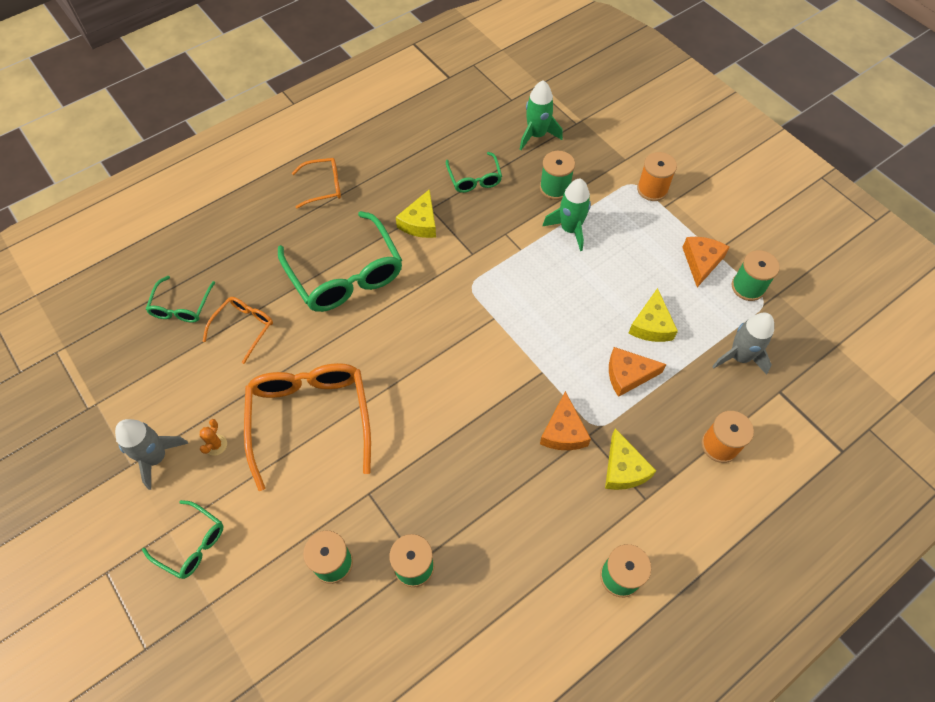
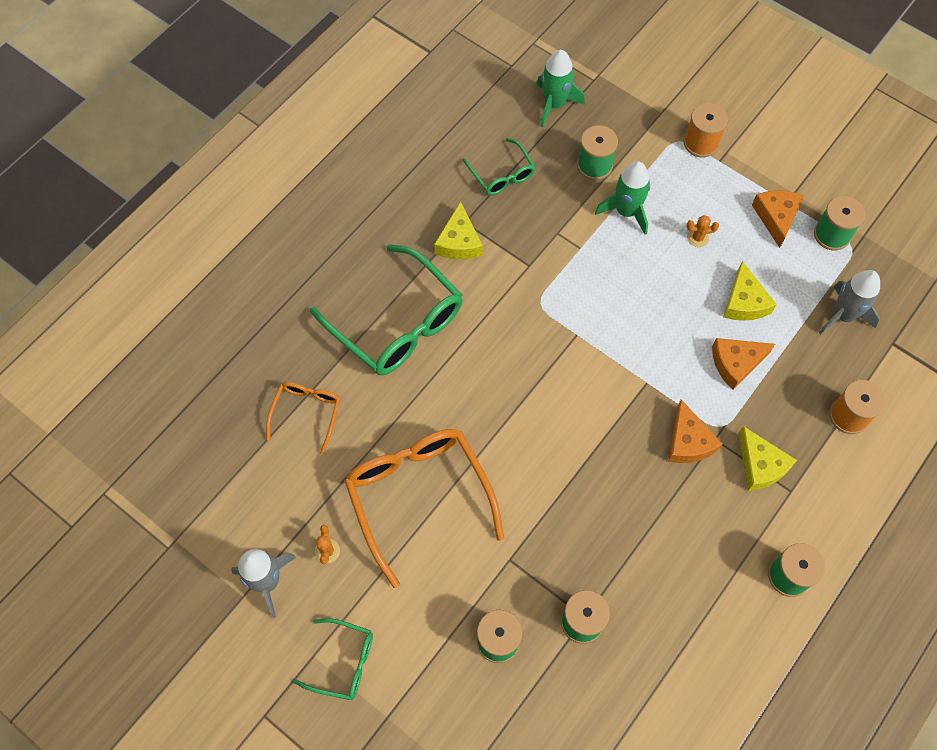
camera: 15 degrees left, 5 degrees up
(181, 306) = (226, 405): green glasses -> none
(323, 187) = (333, 223): orange glasses -> none
(626, 263) = (697, 238): none -> orange cactus

